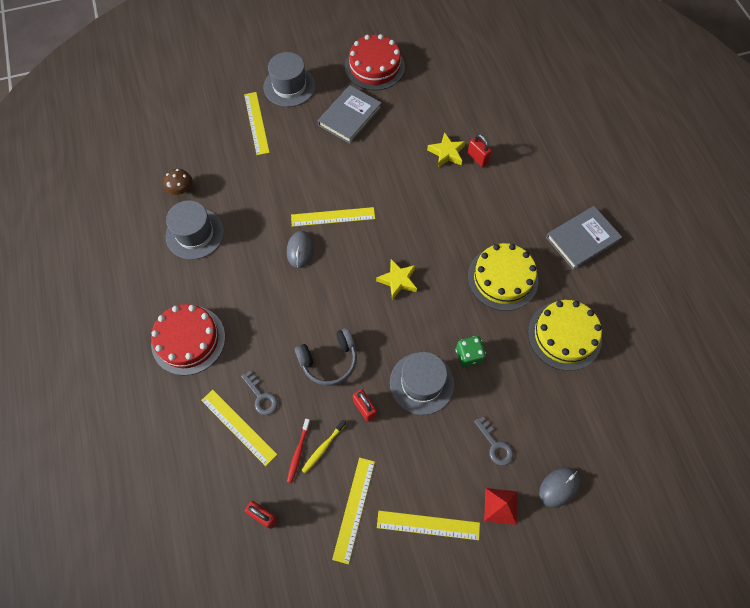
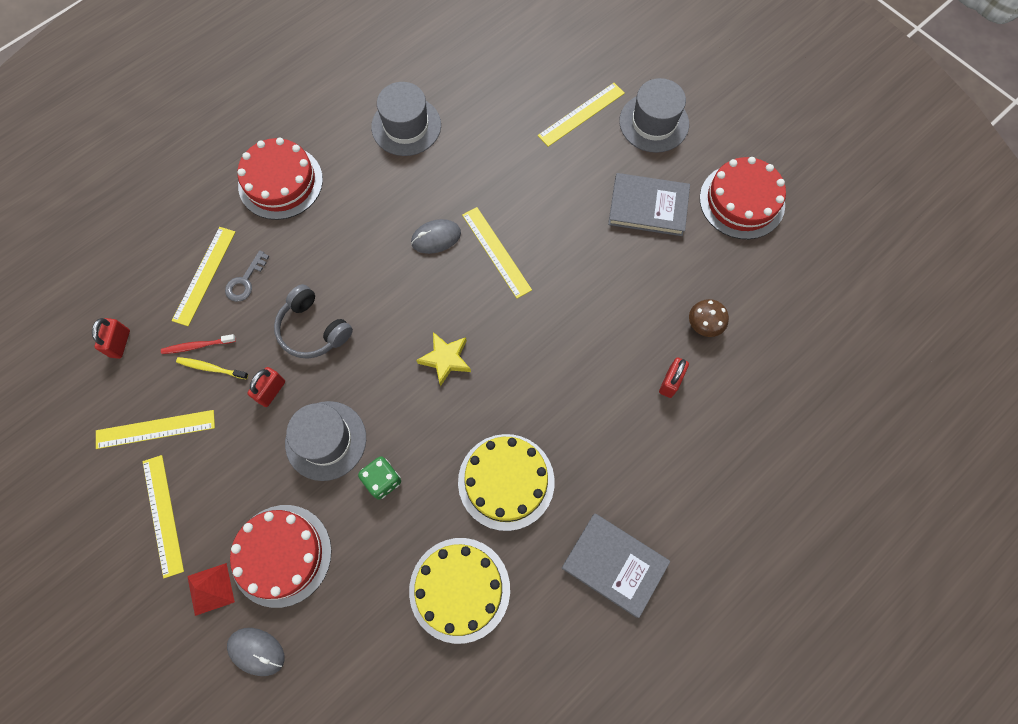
camera: 65 degrees right, 5 degrees up
(181, 190) = (453, 86): brown mushroom -> brown mushroom (704, 325)
(446, 153) = (657, 341): yellow star -> none
(495, 445) = (281, 555): grey key -> red cake

